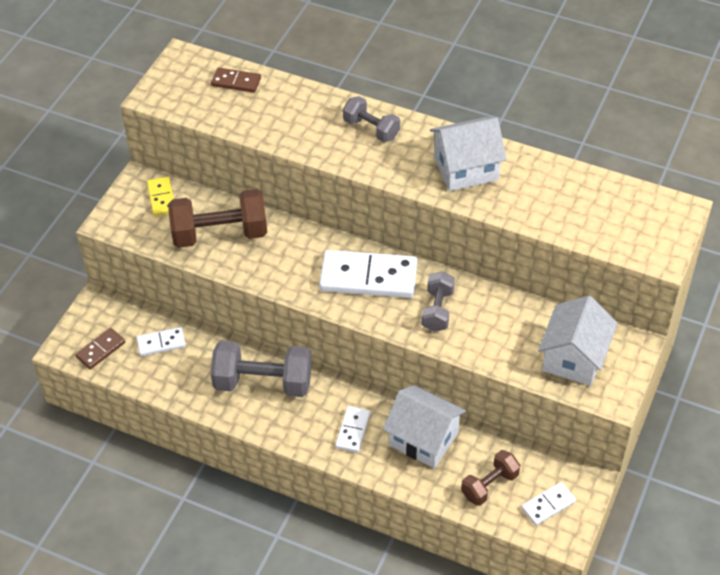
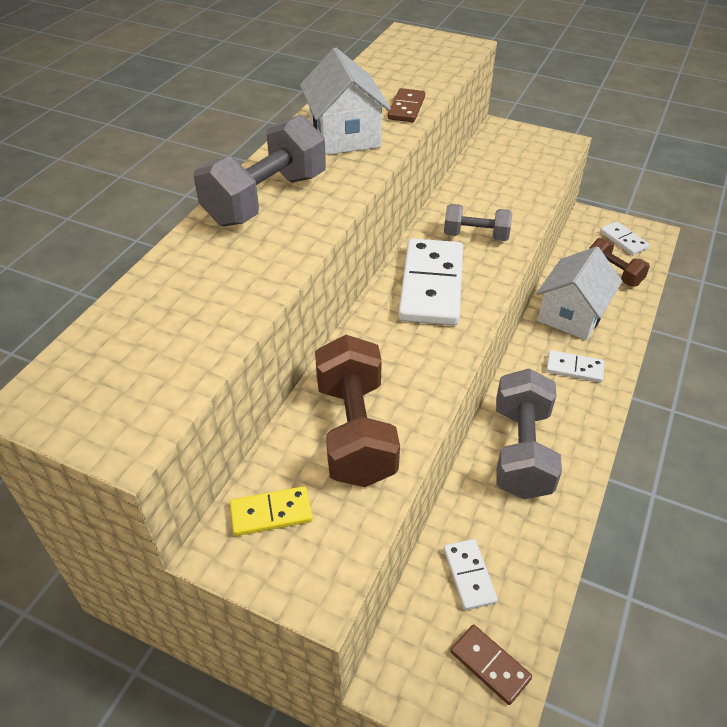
camera: 90 degrees left, 5 degrees down
(236, 82) = (126, 329): brown domino -> brown domino (406, 108)
(371, 129) = (265, 199): grey dumbbell -> grey dumbbell, size x1.70
(574, 358) = (523, 158): white house -> none

